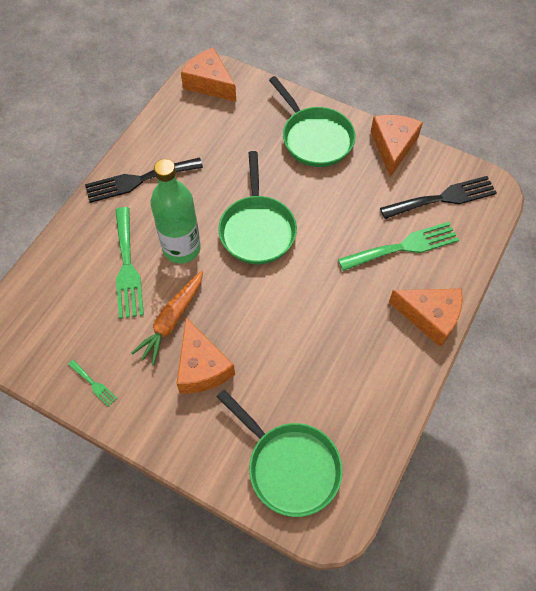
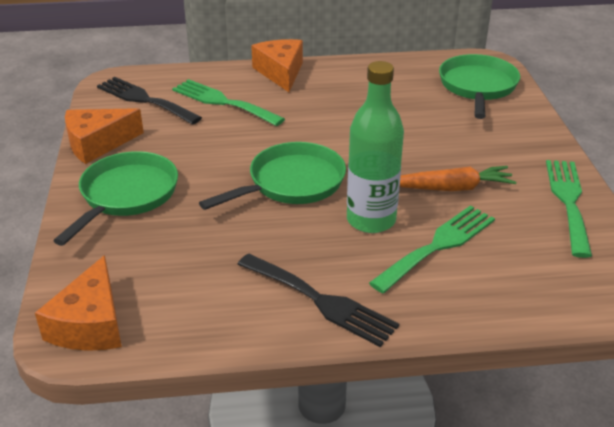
camera: 125 degrees left, 25 degrees down
(94, 384) = (568, 201): green fork -> green fork, size x2.17
(201, 367) = (467, 153): orange cheese -> none

